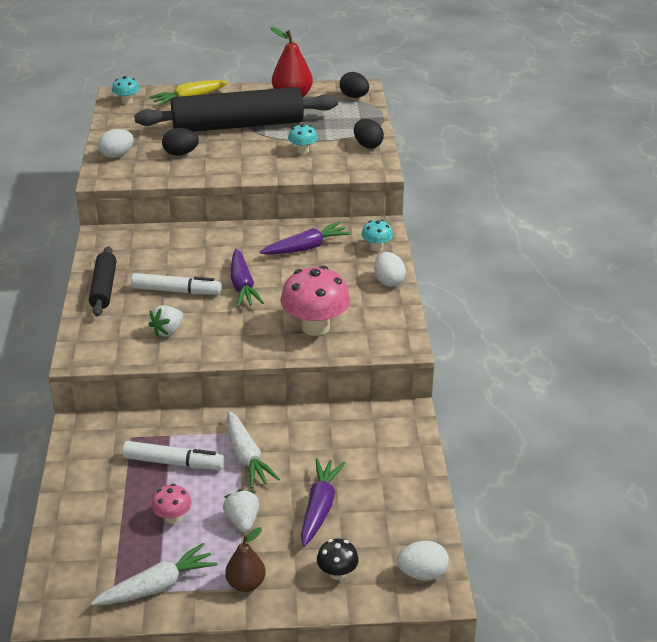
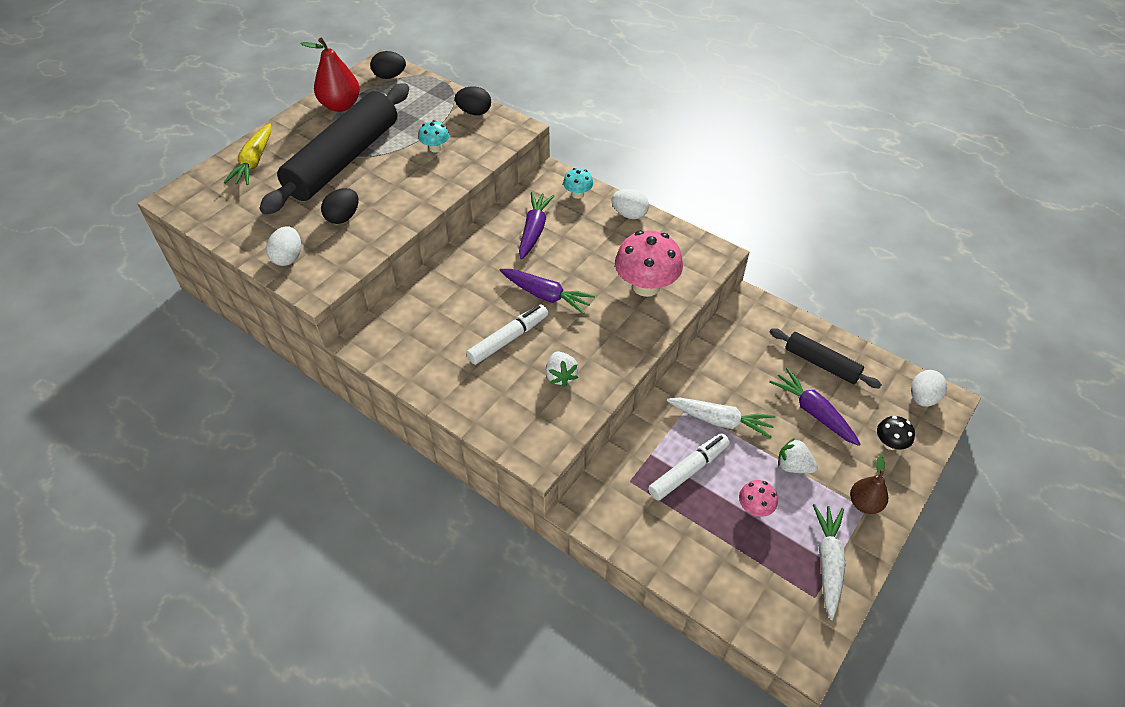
camera: 50 degrees left, 15 degrees up
(104, 288) = (449, 384): black rolling pin -> black rolling pin (821, 363)
(127, 101) = (197, 200): turquoise mushroom -> none

